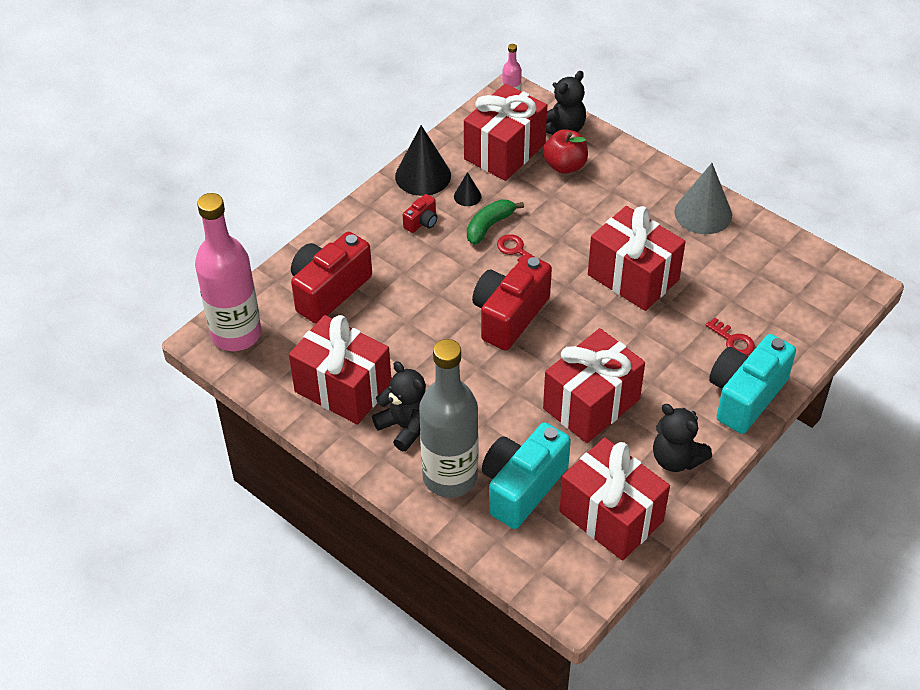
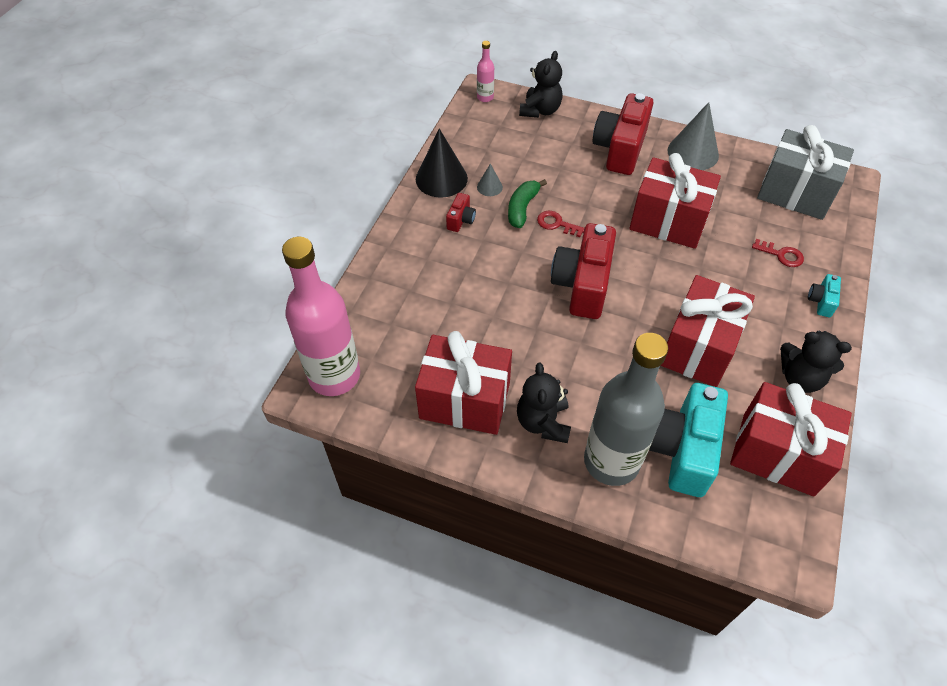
camera: 20 degrees left, 5 degrees up
(329, 290) = (405, 306): red camera -> red camera (620, 149)
(405, 427) = (543, 422): black teddy bear -> black teddy bear turned 120 degrees counterclockwise
(467, 196) = (489, 187): black cone -> grey cone
(504, 151) = (502, 141): red gift -> none
(565, 166) = (559, 141): red apple -> none
(745, 396) = (821, 301): turquoise camera -> turquoise camera, size x0.45
(789, 283) = (795, 193): none -> grey gift

